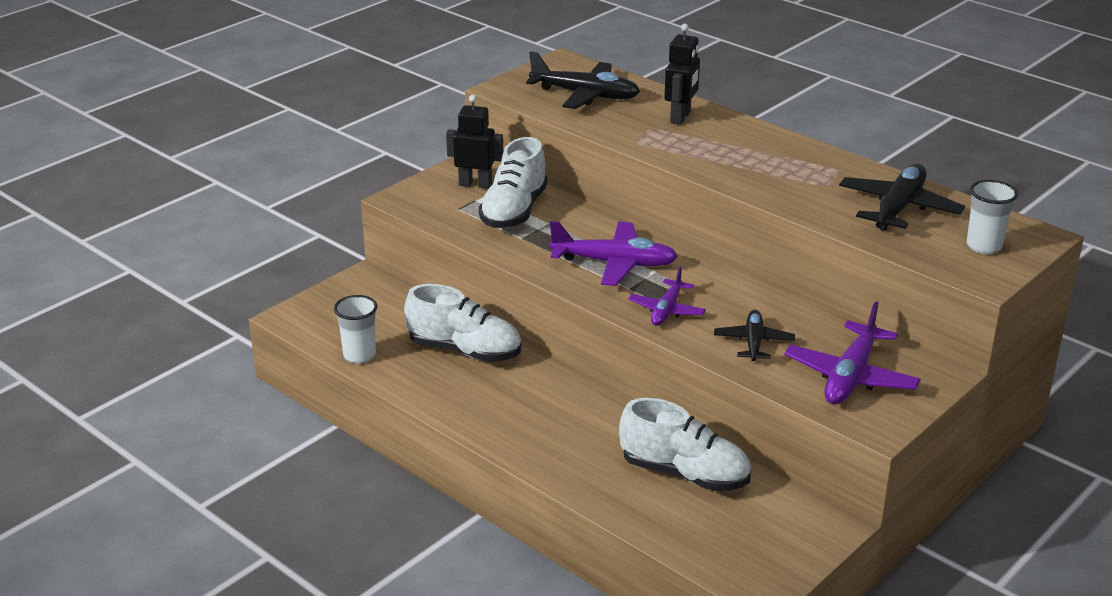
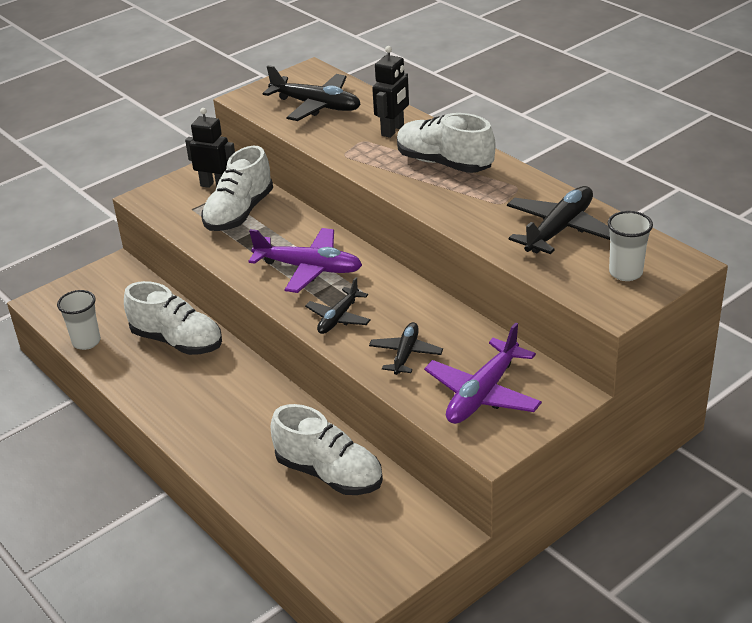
camera: 10 degrees right, 5 degrees up
(666, 310) = (338, 318): purple plane -> black plane
(750, 148) = (444, 163): none -> white shoe

